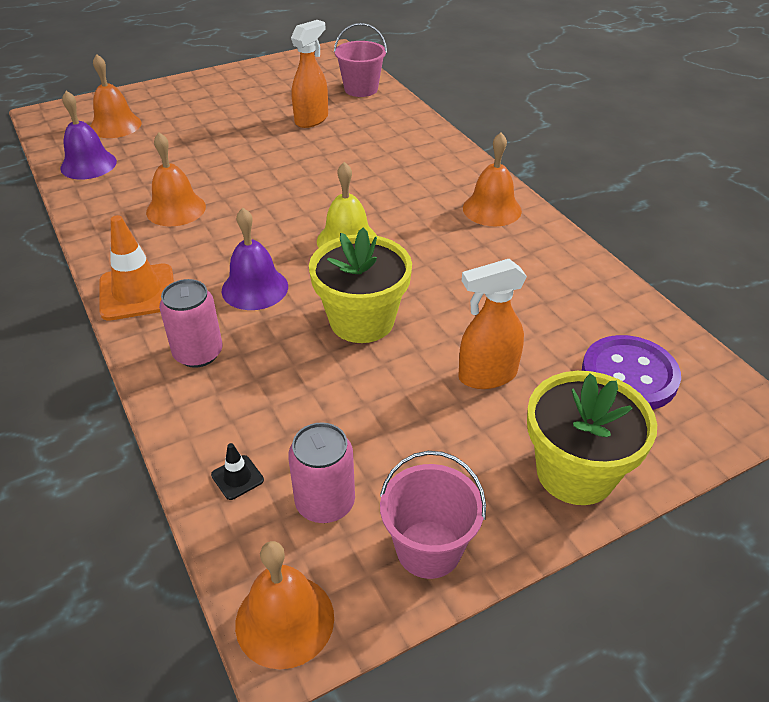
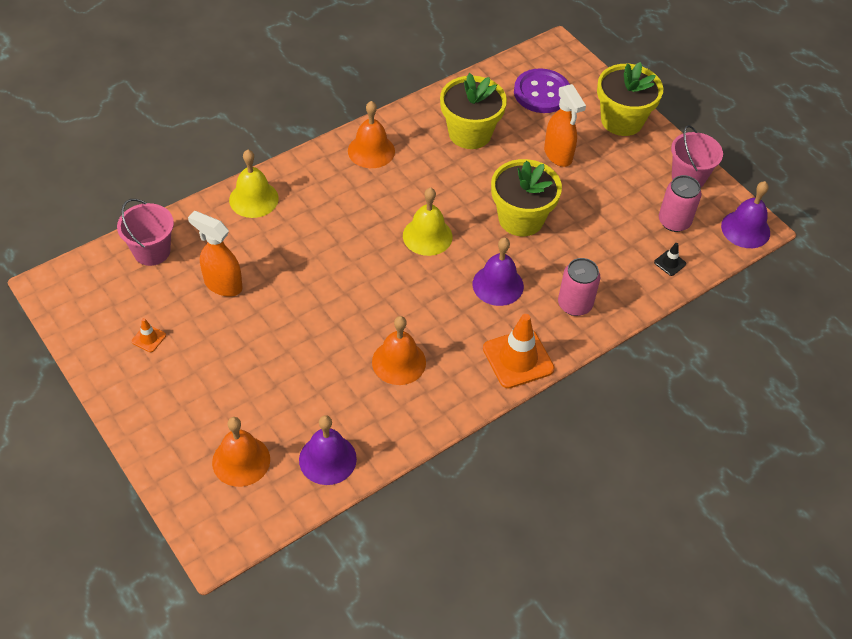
camera: 100 degrees left, 10 degrees up
(263, 88) = (149, 338): none -> orange traffic cone
(284, 620) = (745, 229): orange bell -> purple bell
(420, 136) = (253, 199): none -> yellow bell
(528, 290) = (470, 133): none -> yellow flower pot

